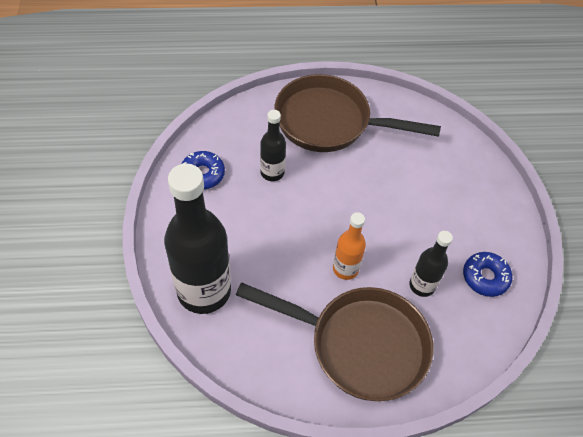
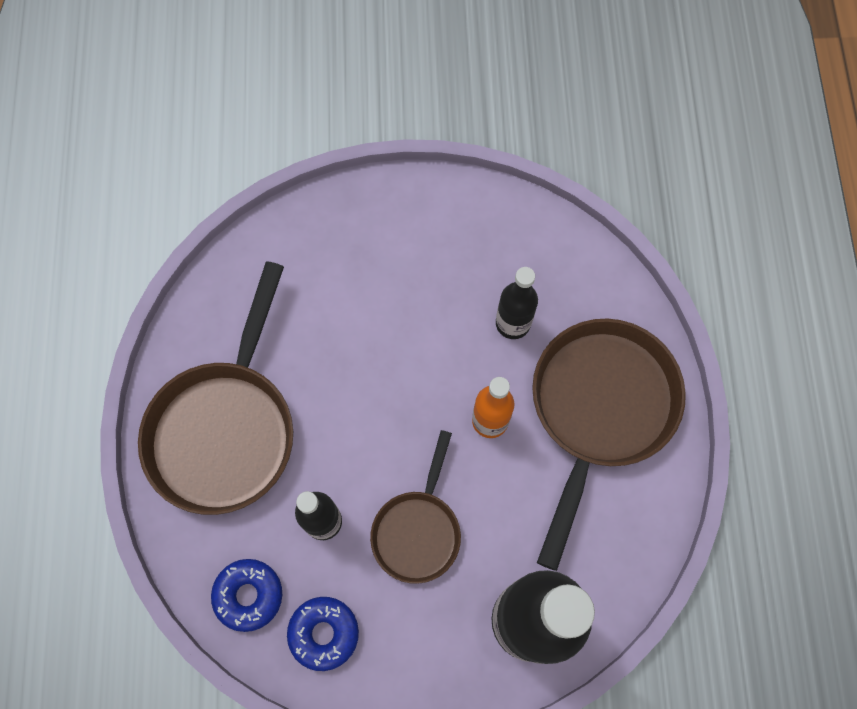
camera: 85 degrees left, 15 degrees up
(267, 224) = (418, 530): none -> brown pan
(485, 277) = (499, 243): blue donut -> blue donut (248, 595)

